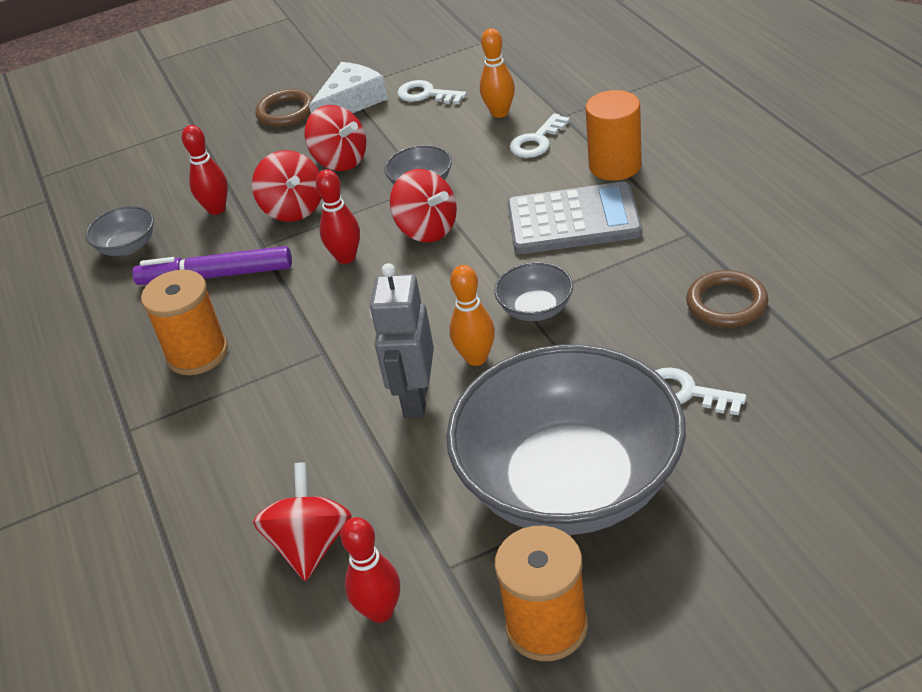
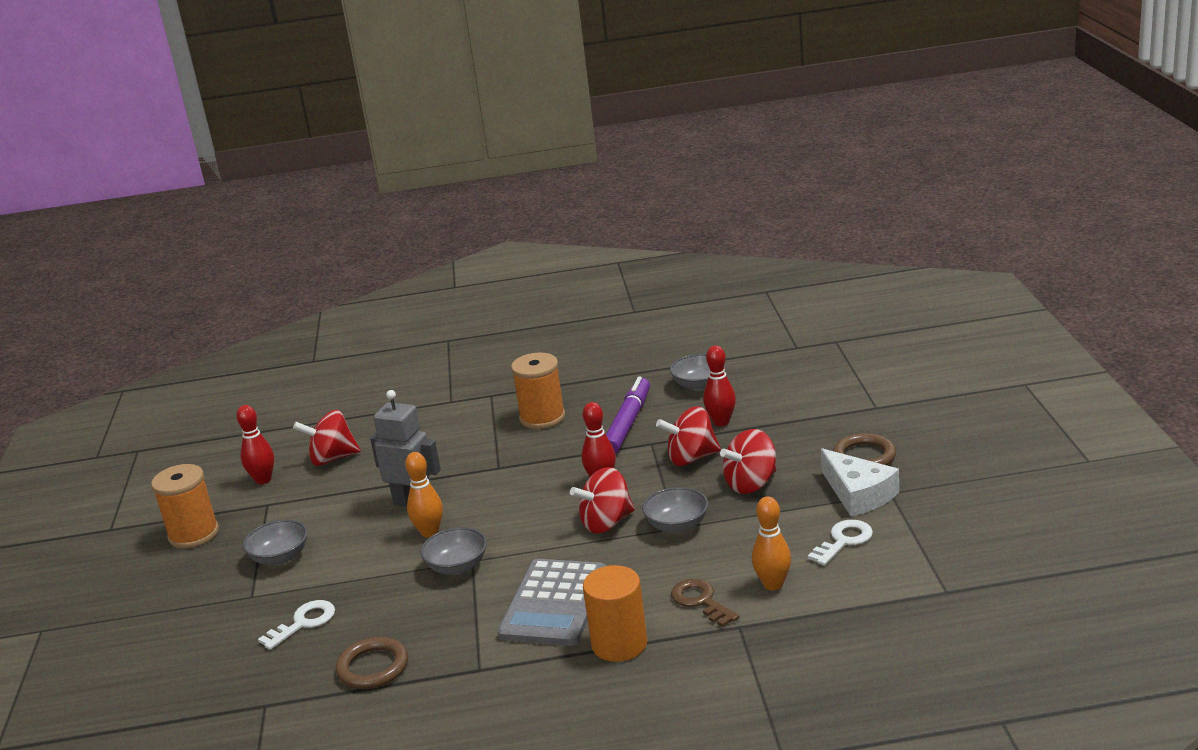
camera: 105 degrees right, 15 degrees down
(311, 545) = (332, 458): red spinning top -> red spinning top turned 150 degrees clockwise
(537, 141) = (701, 601): white key -> brown key
(569, 483) = (280, 557): grey bowl -> grey bowl, size x0.40

